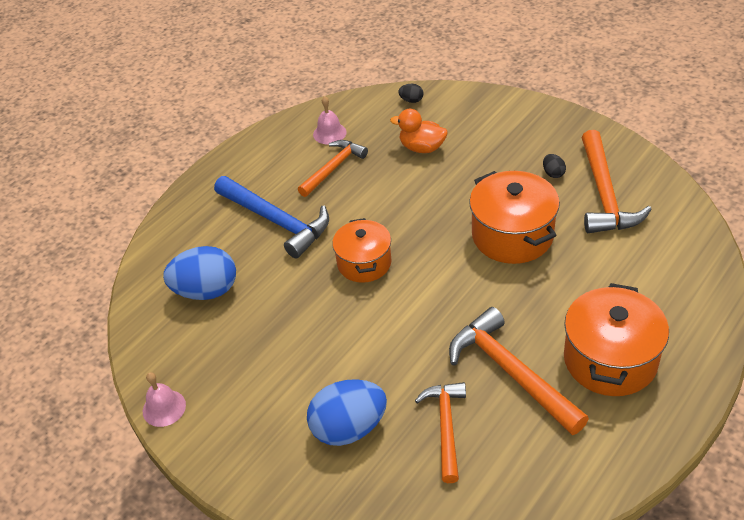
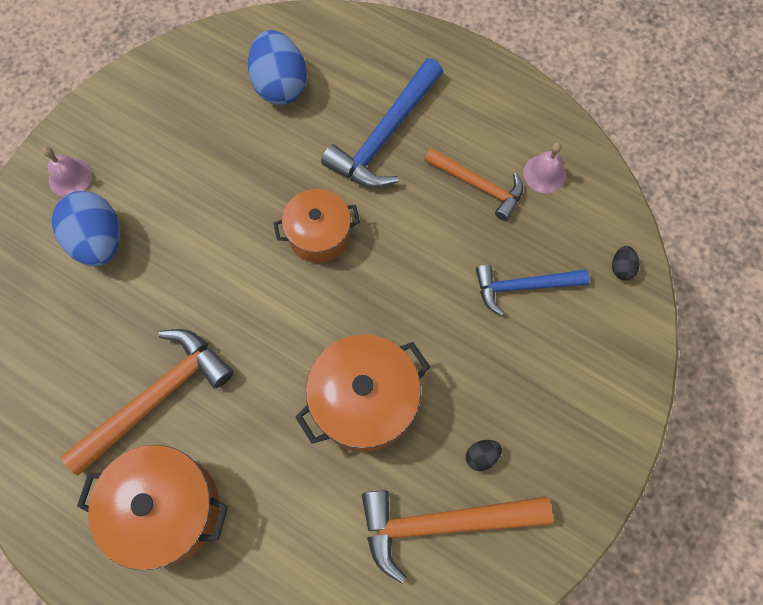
camera: 80 degrees right, 25 degrees up
(164, 408) = (135, 77): pink bell -> pink bell (70, 177)
(422, 148) = (523, 286): orange duck -> blue hammer
(445, 427) = (92, 332): orange hammer -> none

